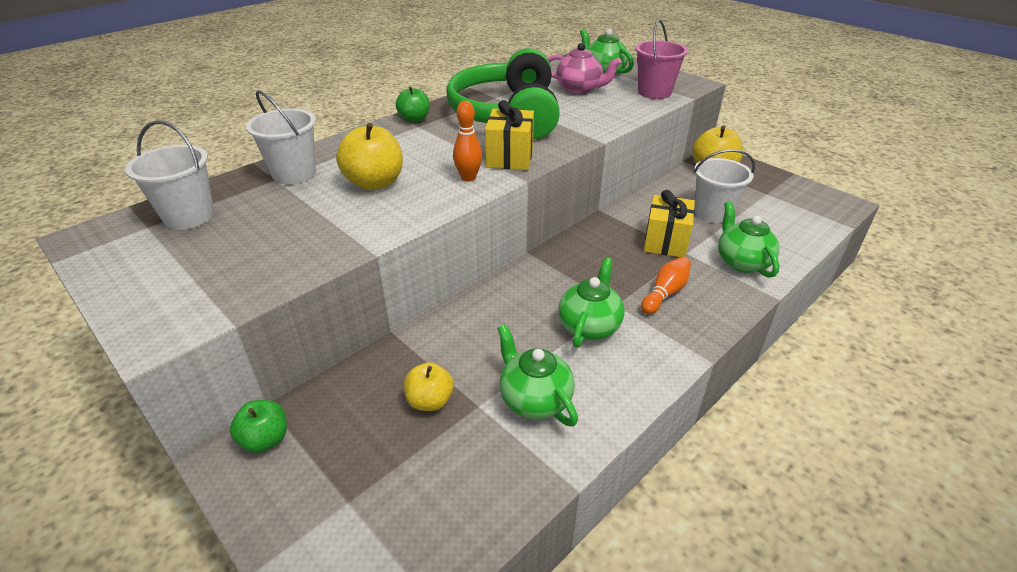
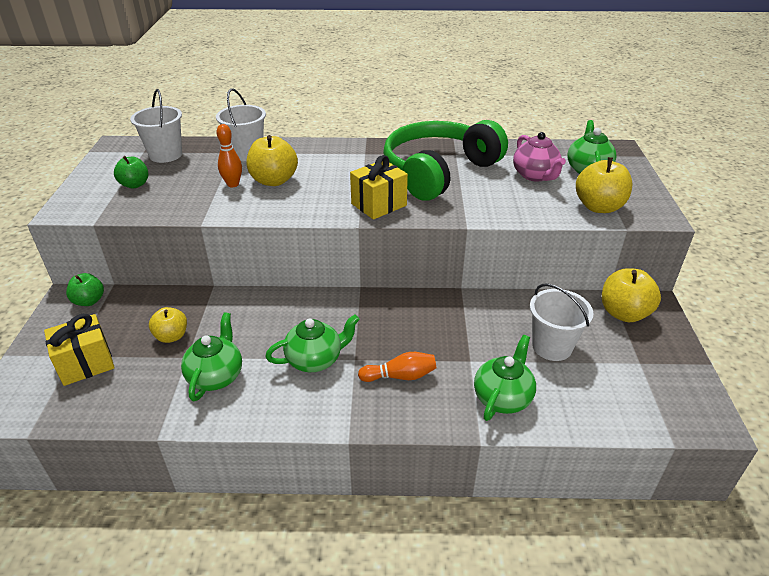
camera: 45 degrees right, 0 degrees up
(414, 119) = (371, 147): green apple -> green apple (135, 184)
(468, 178) = (328, 205): orange bowling pin -> orange bowling pin (233, 184)
(654, 92) = (598, 207): pink bucket -> yellow apple
(665, 242) = (468, 342): yellow gift -> yellow gift (86, 363)

